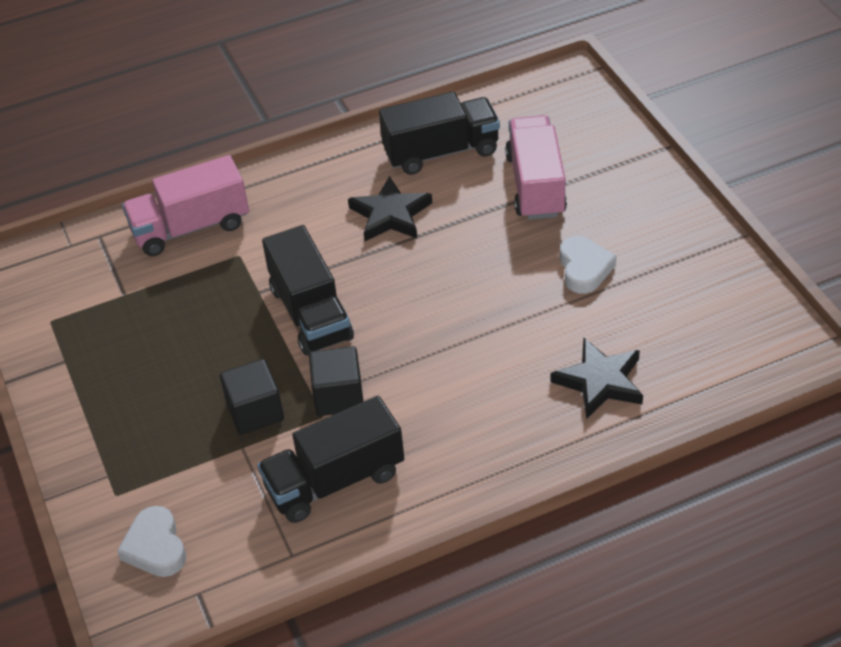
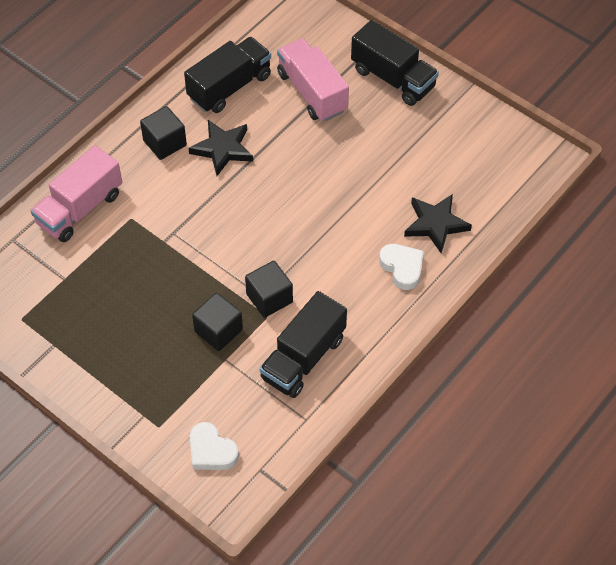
camera: 30 degrees left, 10 degrees up
(311, 313) = (212, 244): black truck -> black truck (393, 78)
(329, 188) = (164, 143): none -> black cube
(584, 269) = (381, 145): white heart -> white heart (402, 268)

